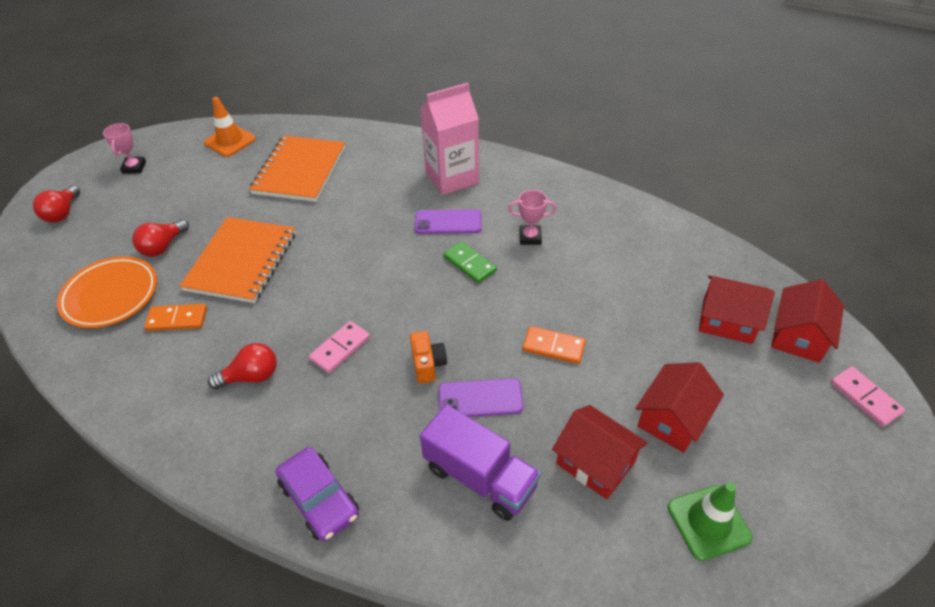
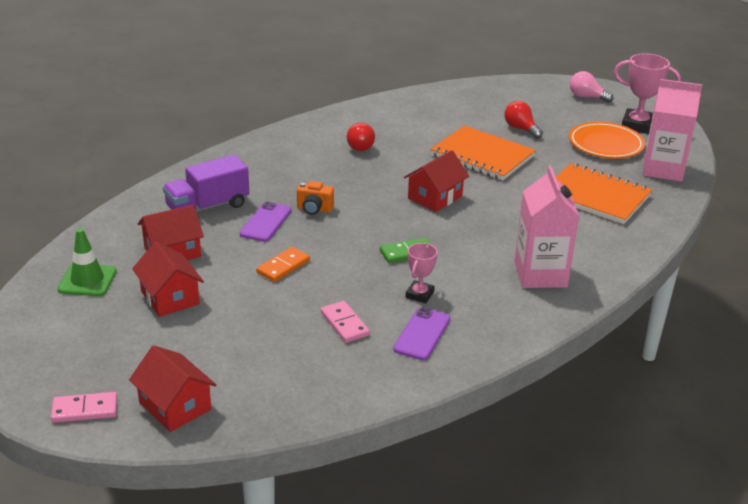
camera: 110 degrees right, 15 degrees down
(63, 213) = (586, 97): red light bulb -> pink light bulb
(111, 295) = (477, 108): orange plate -> orange plate (605, 145)
(134, 167) = (637, 125): pink trophy -> pink trophy, size x1.71
(177, 319) = (436, 127): orange domino -> none
(230, 141) = (663, 169): orange traffic cone -> pink carton
(319, 499) = (247, 154): purple car -> none
(340, 348) = (359, 179): pink domino -> pink domino (344, 324)
(448, 222) = (471, 256): purple phone -> purple phone (422, 334)
(727, 321) = (228, 370): red house -> red house (435, 197)

